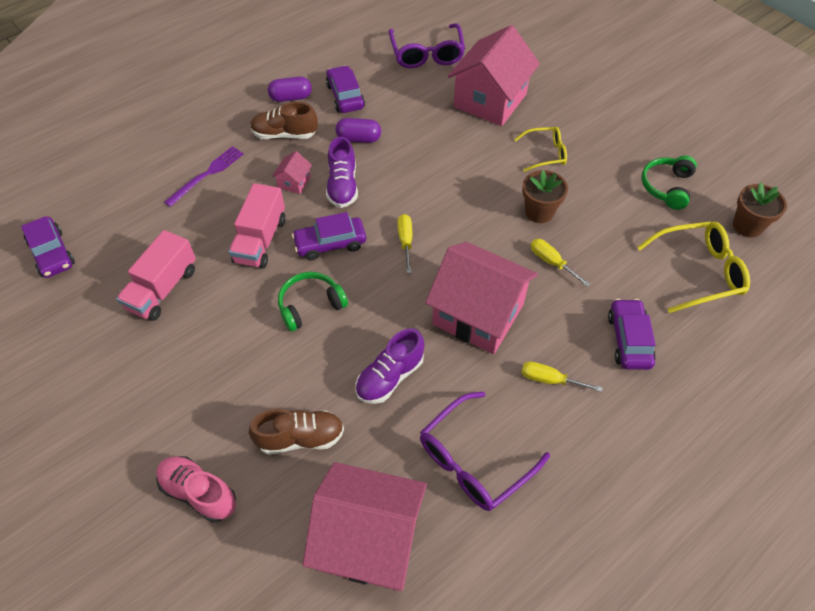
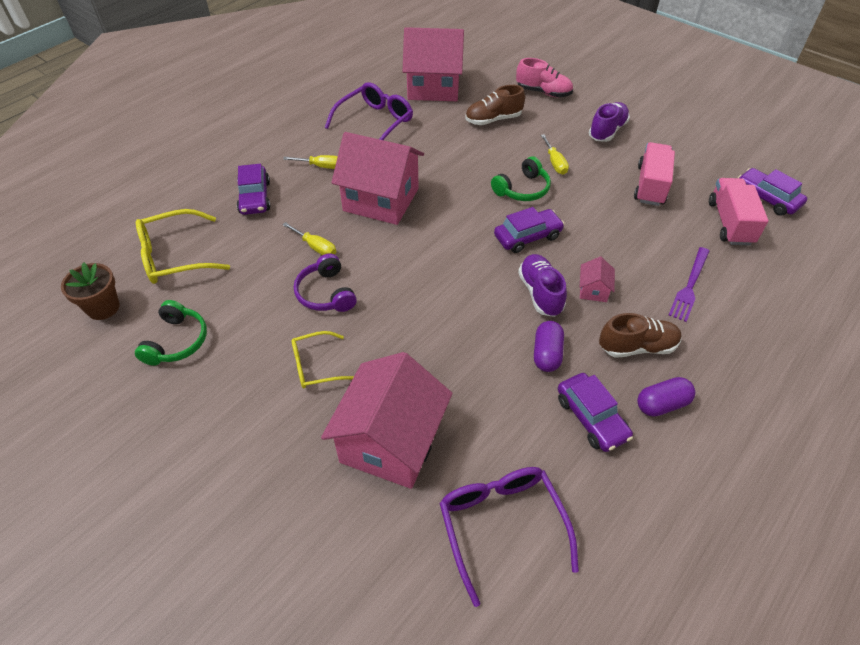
camera: 170 degrees right, 5 degrees down
(260, 240) = (593, 231): pink truck -> pink truck (730, 223)
(359, 139) = (546, 354): purple capsule -> purple capsule turned 75 degrees counterclockwise
(390, 377) = (443, 155): purple shoe -> purple shoe (607, 131)
(405, 241) = (457, 247): yellow screwdriver -> yellow screwdriver (555, 163)
(539, 212) = (326, 293): brown flower pot -> purple headphones

